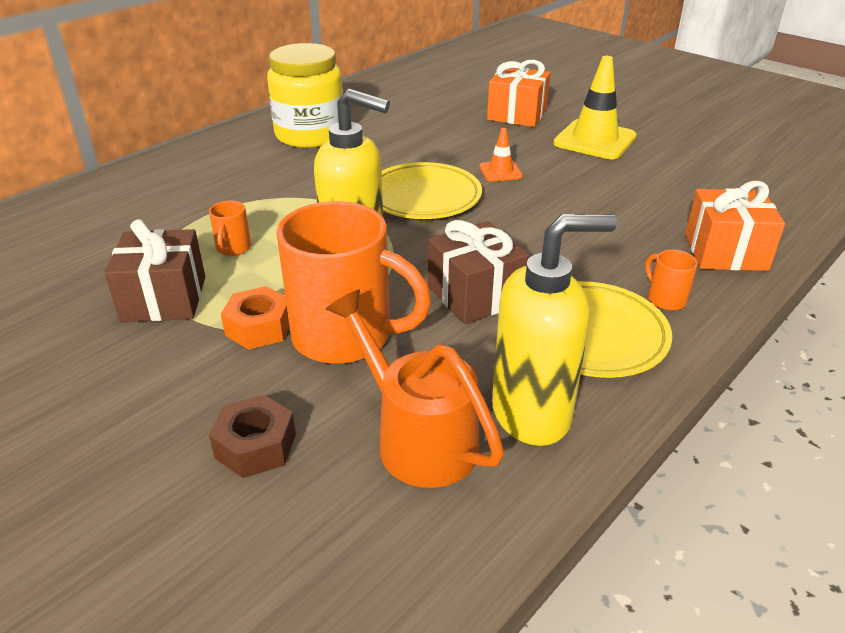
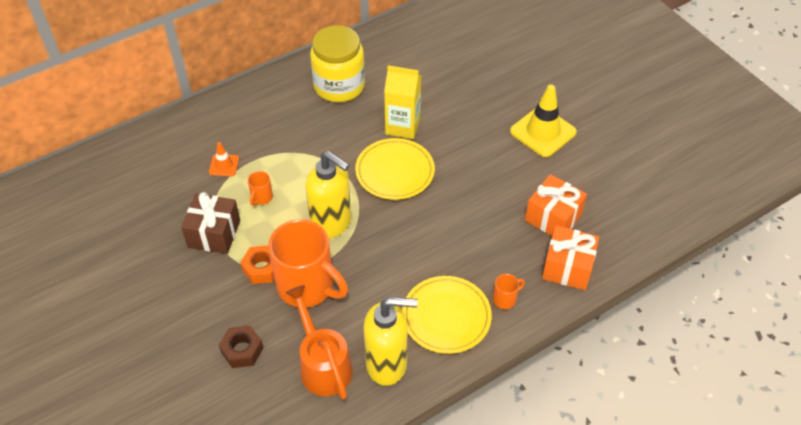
camera: 15 degrees right, 15 degrees up
(412, 157) = (402, 126): none -> yellow carton
(475, 295) = (392, 270): brown gift -> none
(500, 171) = (457, 155): orange traffic cone -> orange traffic cone (224, 165)
(517, 114) = (499, 88): orange gift -> orange gift (553, 217)
(665, 299) = (505, 299): orange mug -> orange mug turned 75 degrees clockwise

